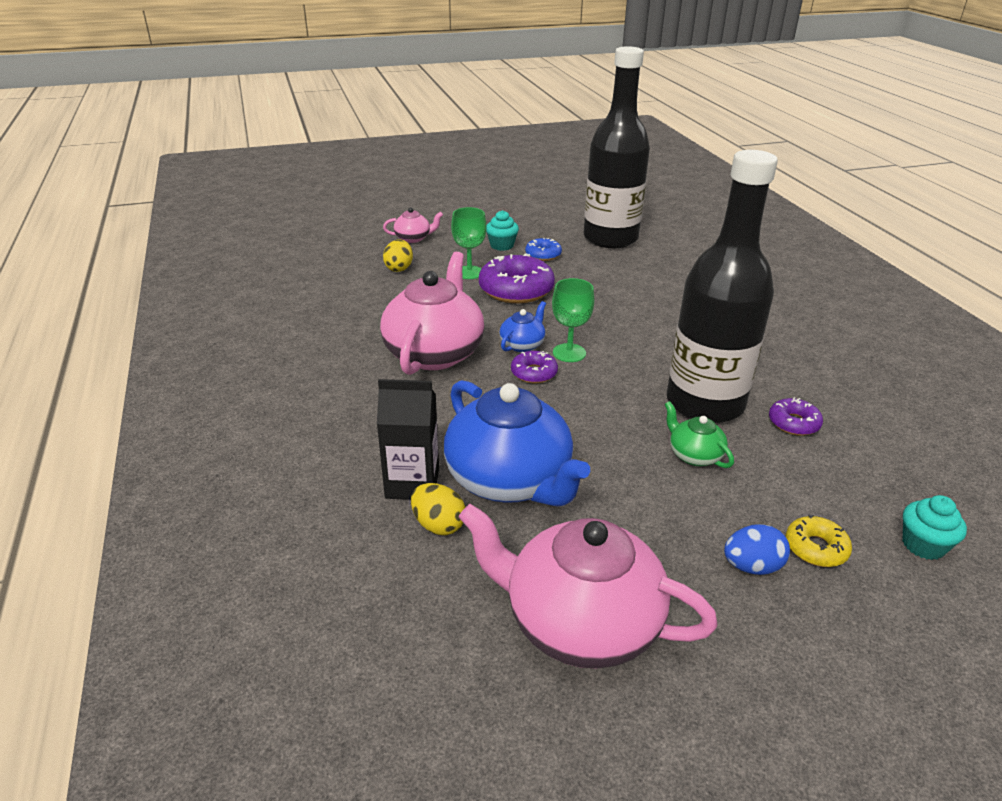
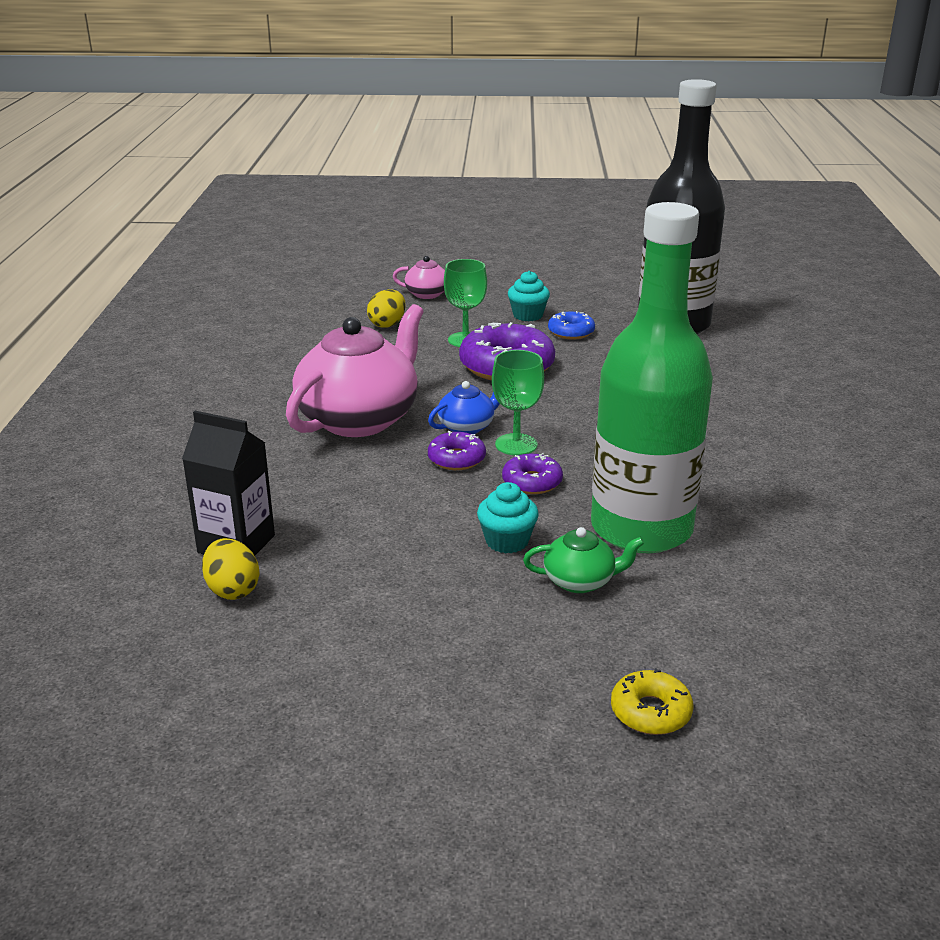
camera: 20 degrees right, 5 degrees down
(510, 480) = (342, 563): blue teapot -> none
(580, 622) = (308, 717): pink teapot -> none
(694, 455) = (580, 581): green teapot -> green teapot turned 105 degrees clockwise
(705, 403) = (641, 529): black bottle -> green bottle
(752, 566) = (552, 711): blue egg -> none
(793, 423) = (741, 572): purple donut -> purple donut (532, 482)
(923, 545) = (800, 742): turquoise cupcake -> turquoise cupcake (507, 541)

